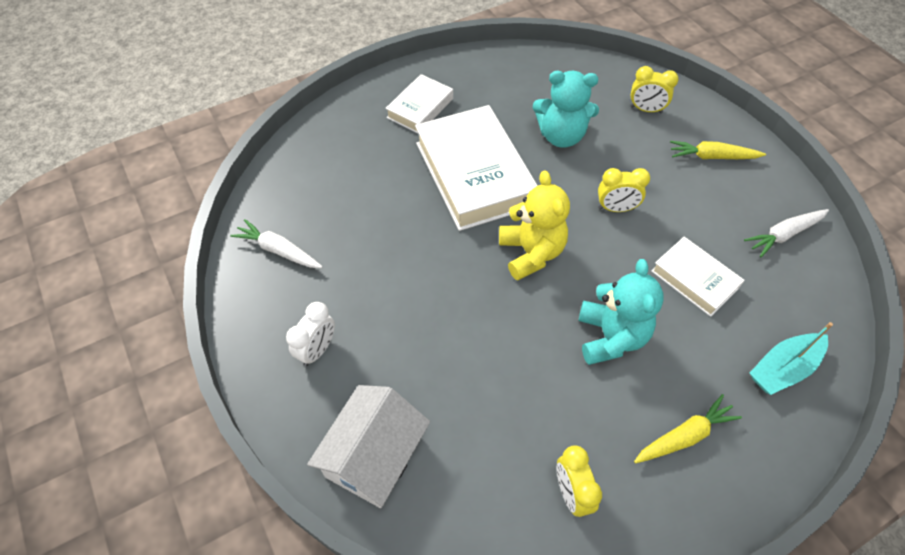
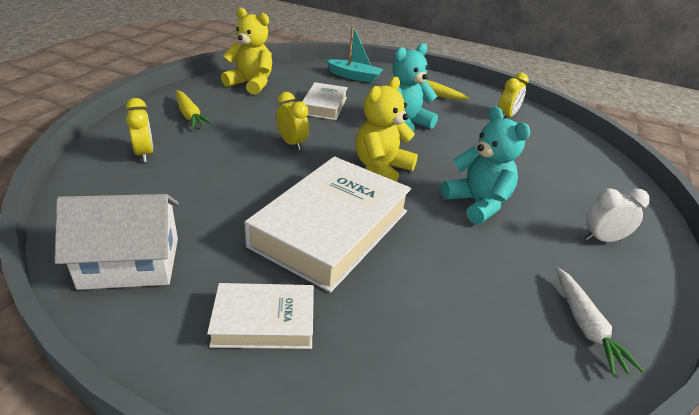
camera: 130 degrees left, 20 degrees down
(374, 456) = (602, 180): white house -> white house (130, 263)
(561, 136) = (225, 191): turquoise teddy bear -> turquoise teddy bear (477, 204)
(784, 235) = (251, 84): white carrot -> yellow teddy bear

